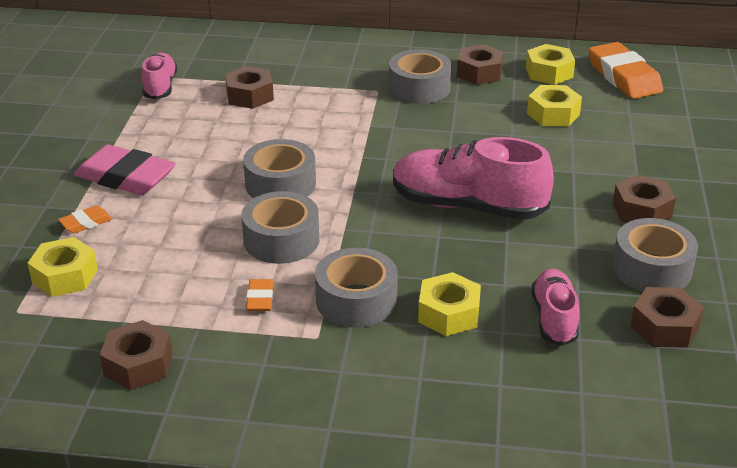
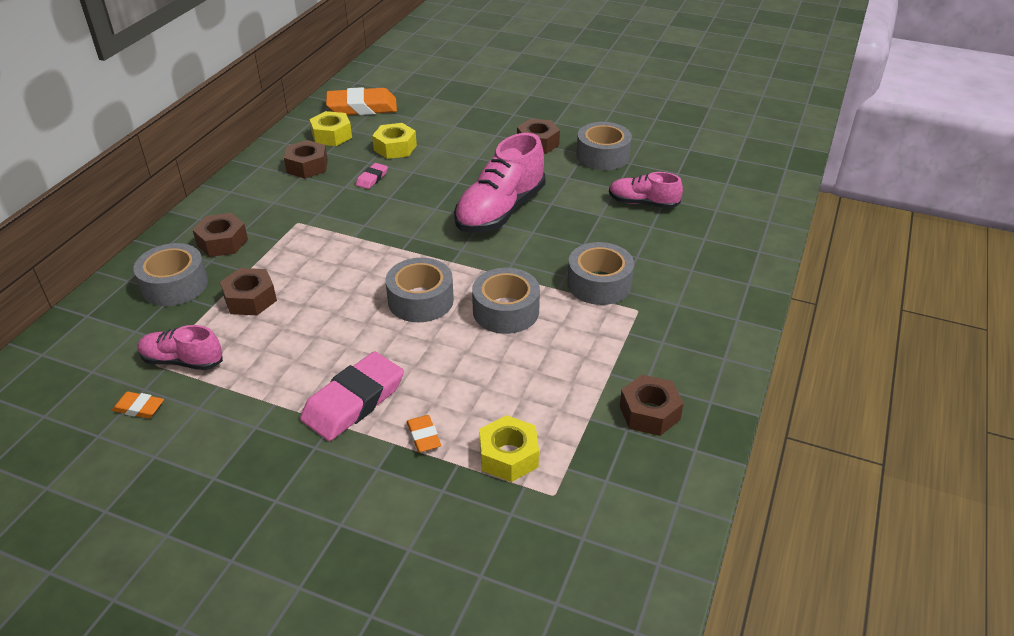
camera: 75 degrees left, 5 degrees up
(260, 299) = (582, 333): orange eraser -> orange eraser (139, 408)
(419, 88) = (310, 200): grey tape -> grey tape (174, 285)
(449, 313) = (626, 244): yellow nut -> none
(481, 113) = (372, 178): none -> pink eraser
(664, 327) = (661, 166): brown nut -> brown nut (222, 242)

